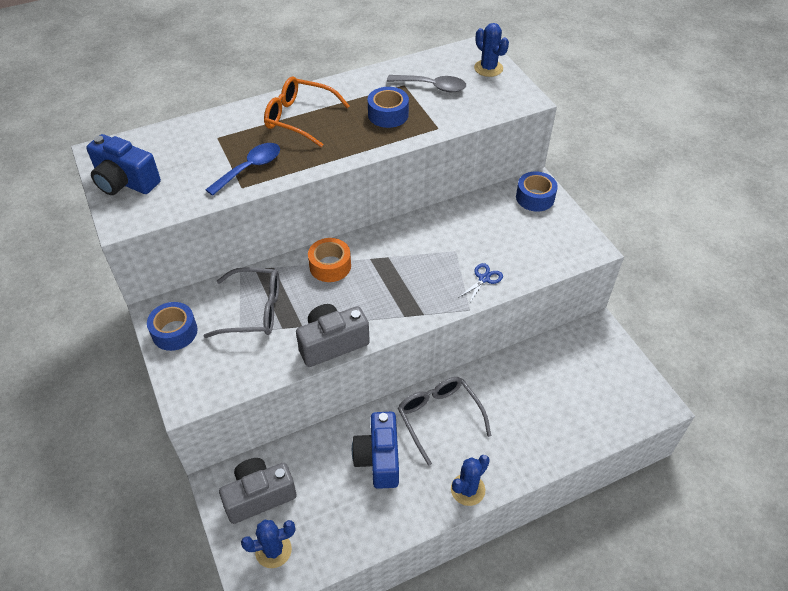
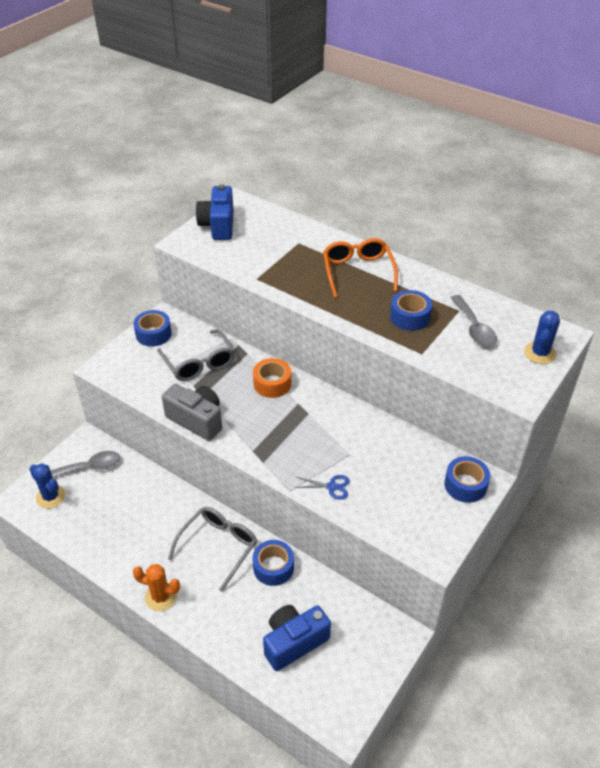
camera: 60 degrees right, 5 degrees down
(249, 168) = (279, 273): blue spoon -> none
(259, 496) = (88, 467): grey camera -> grey spoon
(379, 458) = (157, 523): blue camera -> blue camera (294, 642)
(468, 489) = (161, 597): blue cactus -> orange cactus
(487, 385) = (273, 567): none -> blue tape

